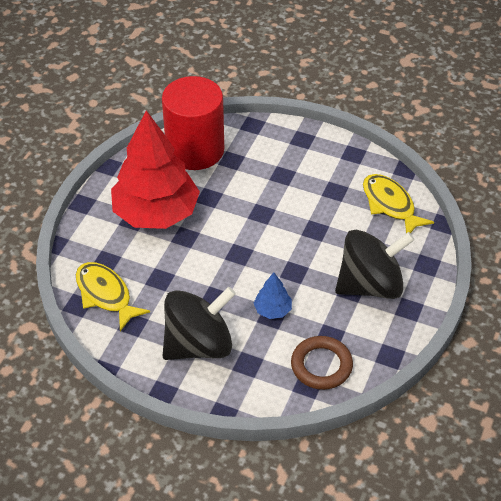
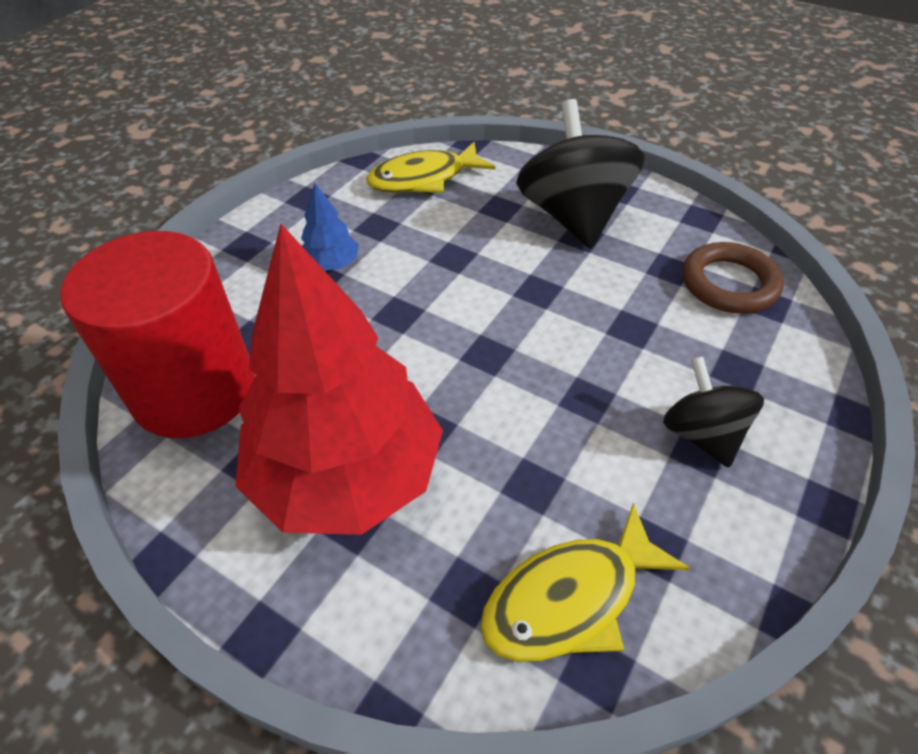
camera: 80 degrees left, 0 degrees up
(198, 345) = (702, 434): black spinning top -> black spinning top, size x0.58
(272, 310) = (619, 324): blue tree -> blue tree (331, 264)

